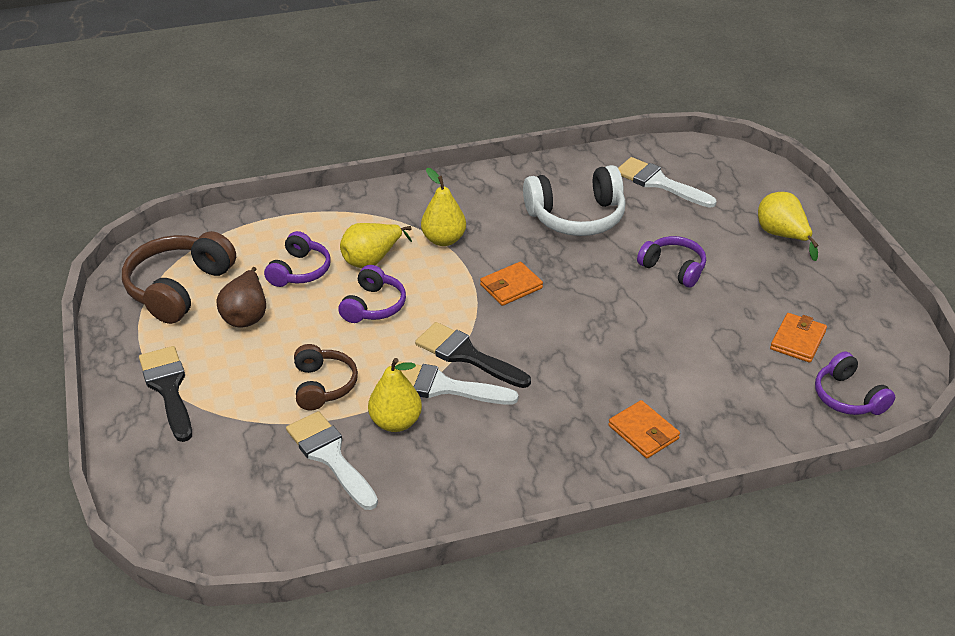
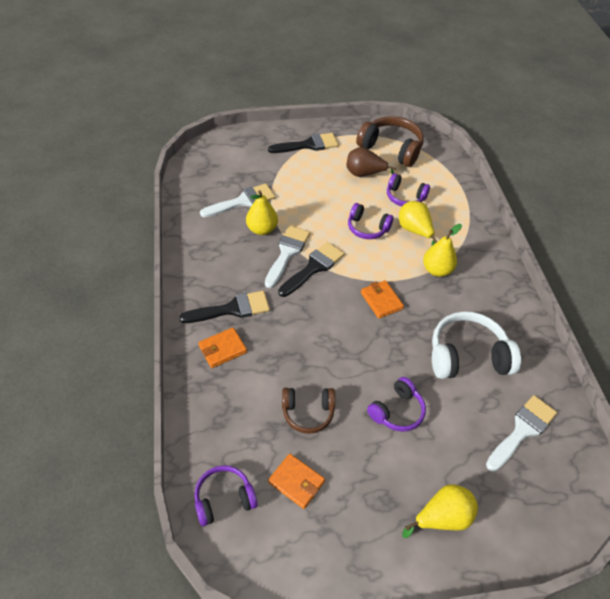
camera: 95 degrees right, 10 degrees up
(323, 385) = (298, 202): brown headphones -> brown headphones (308, 412)
(569, 433) = (232, 309): none -> black brush
(576, 216) = (467, 356): white headphones -> white headphones turned 90 degrees clockwise

